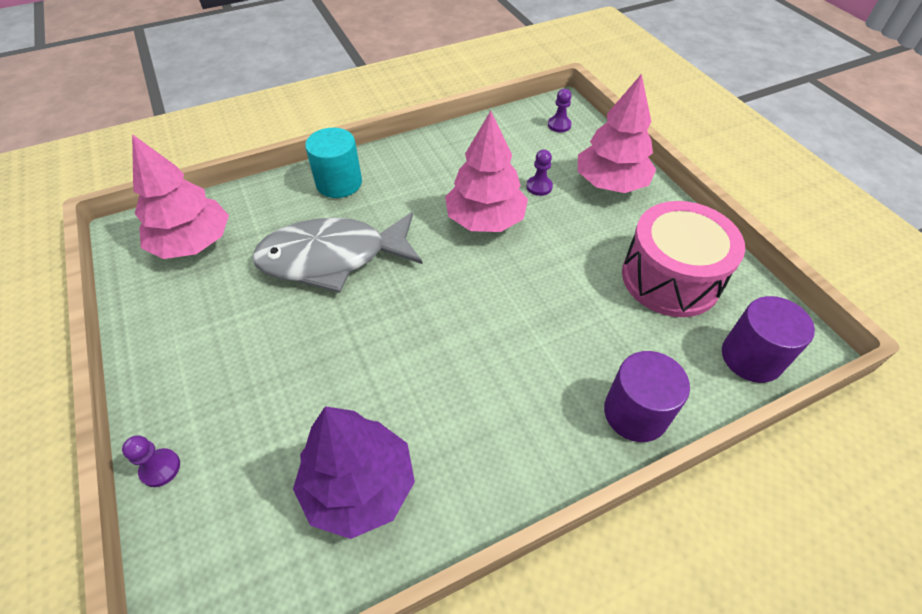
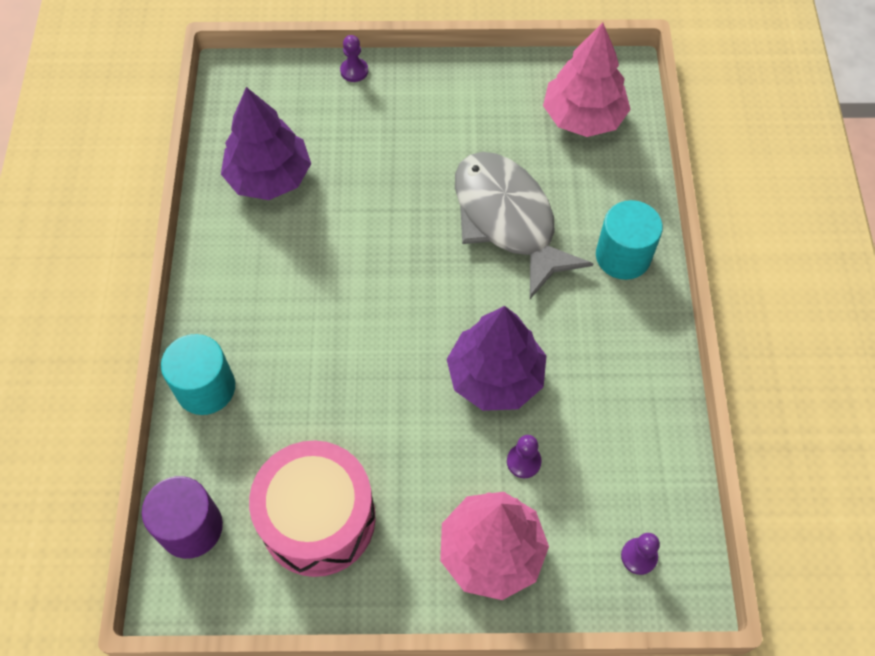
camera: 115 degrees right, 10 degrees up
(332, 258) = (507, 220): grey fish -> grey fish turned 45 degrees counterclockwise
(485, 220) = (495, 376): pink tree -> purple tree
(635, 413) = (206, 388): purple cylinder -> turquoise cylinder

